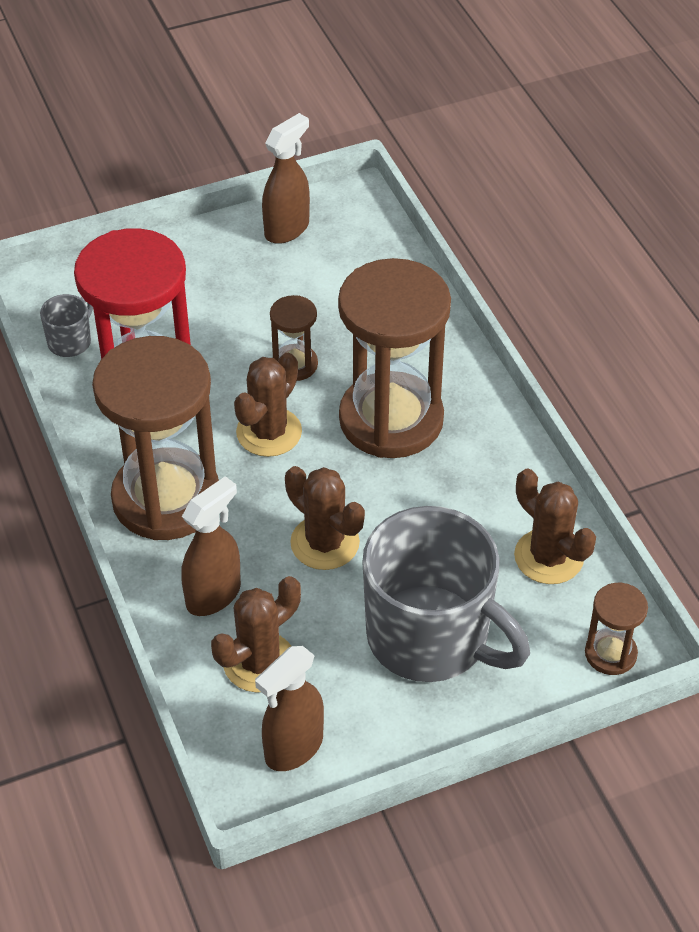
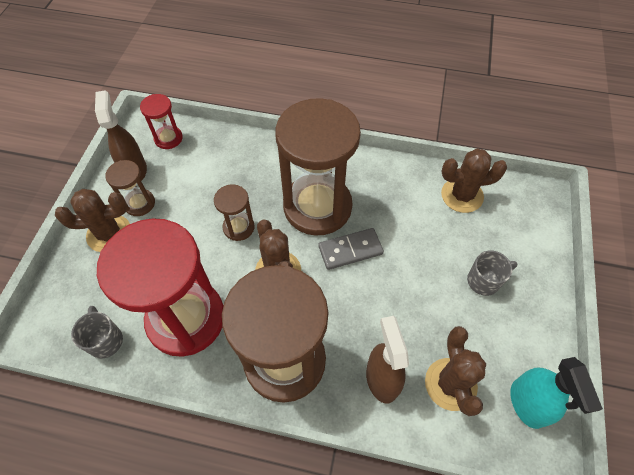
camera: 55 degrees left, 10 degrees up
(293, 748) = (527, 404): brown spray bottle -> turquoise spray bottle
(325, 543) = (382, 292): brown cactus -> brown cactus (109, 233)
(356, 483) = (350, 250): none -> grey domino
(359, 227) = (168, 138): none -> red hourglass
(431, 637) = (484, 281): grey mug -> grey mug, size x0.41
(610, 653) = (540, 208): brown hourglass -> brown hourglass (139, 203)

